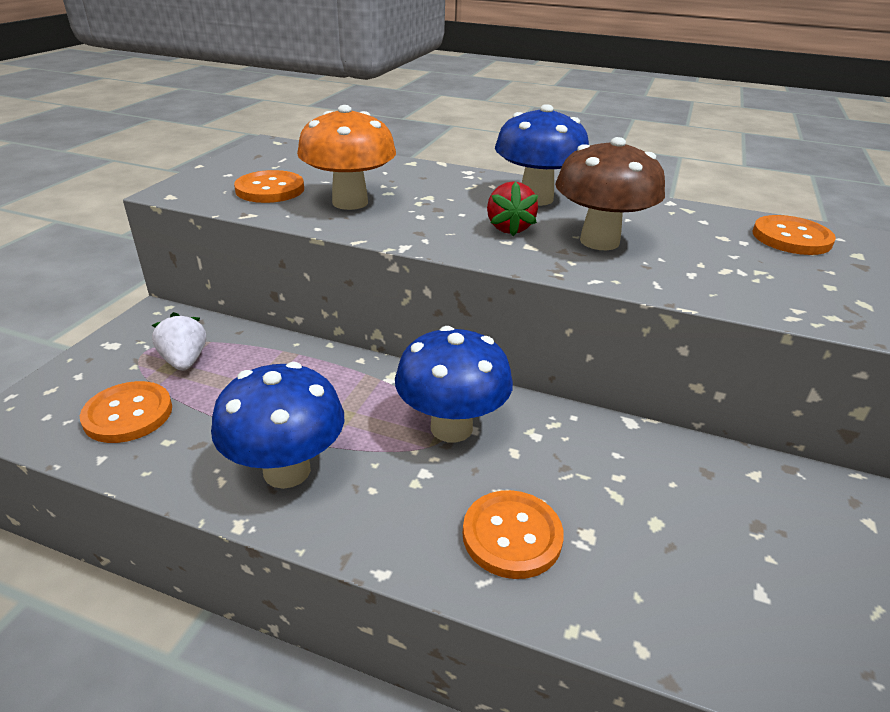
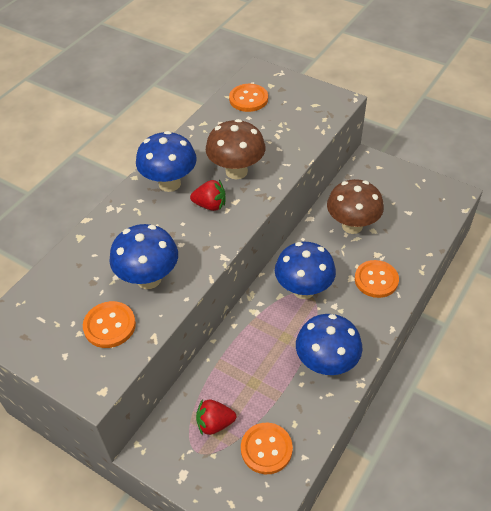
camera: 75 degrees left, 15 degrees up
(185, 361) = (214, 423): white strawberry -> red strawberry
(350, 202) = (149, 279): orange mushroom -> blue mushroom
(647, 485) = (352, 226): none -> brown mushroom

